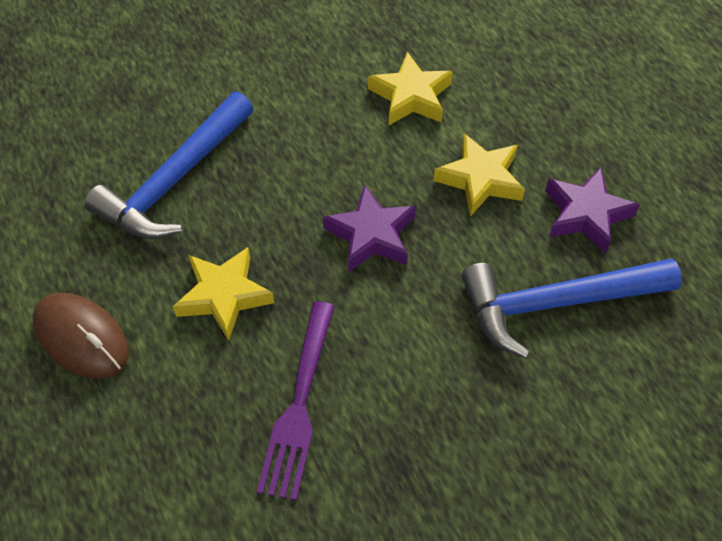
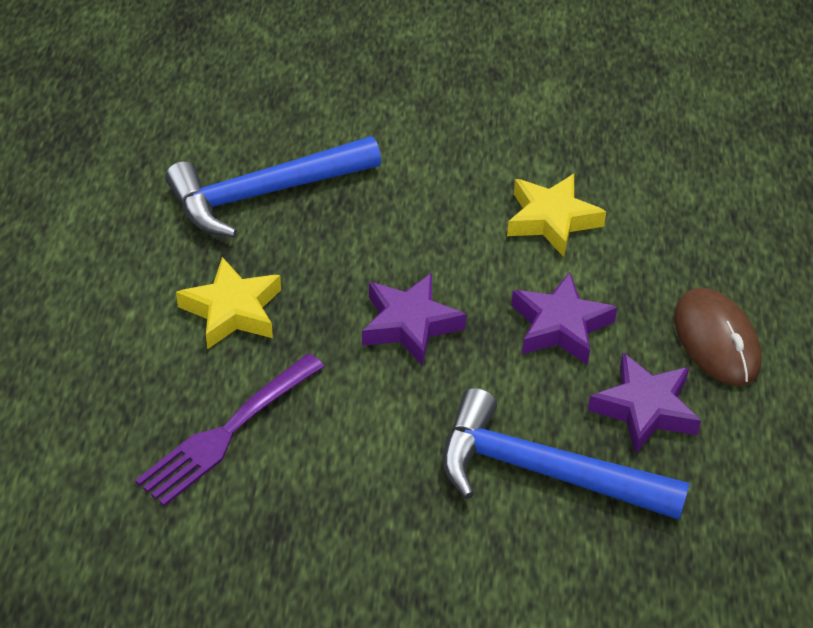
camera: 30 degrees right, 10 degrees down
(81, 337) = (86, 284): brown mouse -> brown mouse (716, 340)
(480, 179) = (560, 326): yellow star -> purple star

